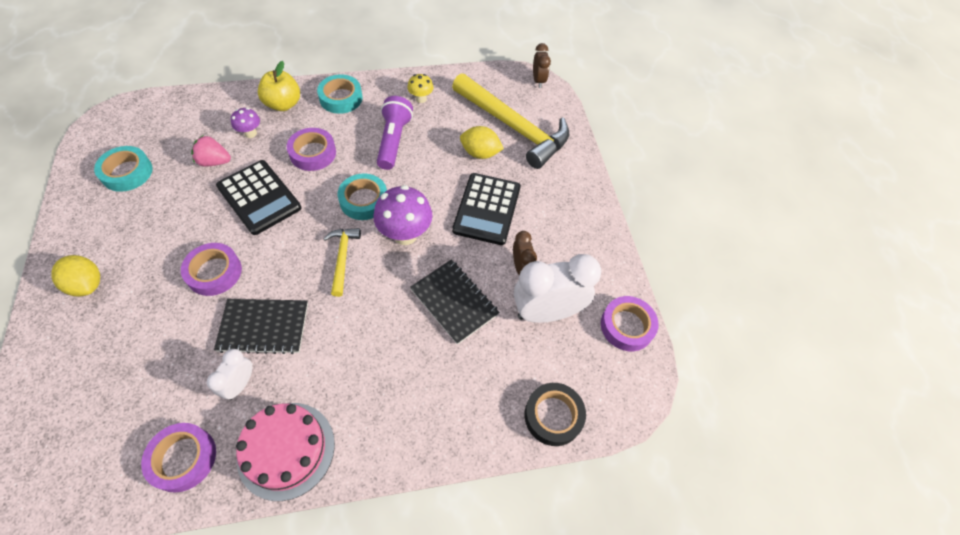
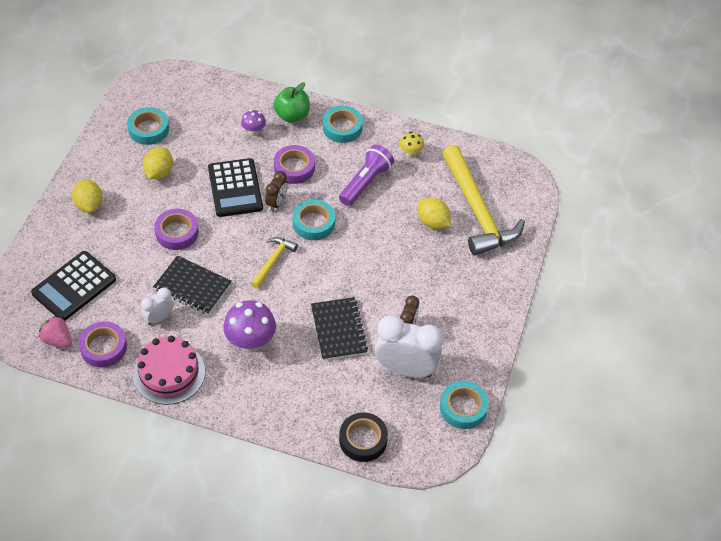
camera: 30 degrees right, 5 degrees down
(161, 214) = (159, 172): none -> yellow lemon
(214, 162) = (215, 145): pink strawberry -> pink strawberry (58, 340)
(283, 104) = (292, 115): yellow apple -> green apple
(405, 234) = (330, 263): purple mushroom -> purple mushroom (251, 343)
(487, 209) = (409, 271): black calculator -> black calculator (74, 286)
(538, 80) = (529, 176): brown clock -> brown clock (277, 203)
(627, 326) = (463, 408): purple tape -> turquoise tape

